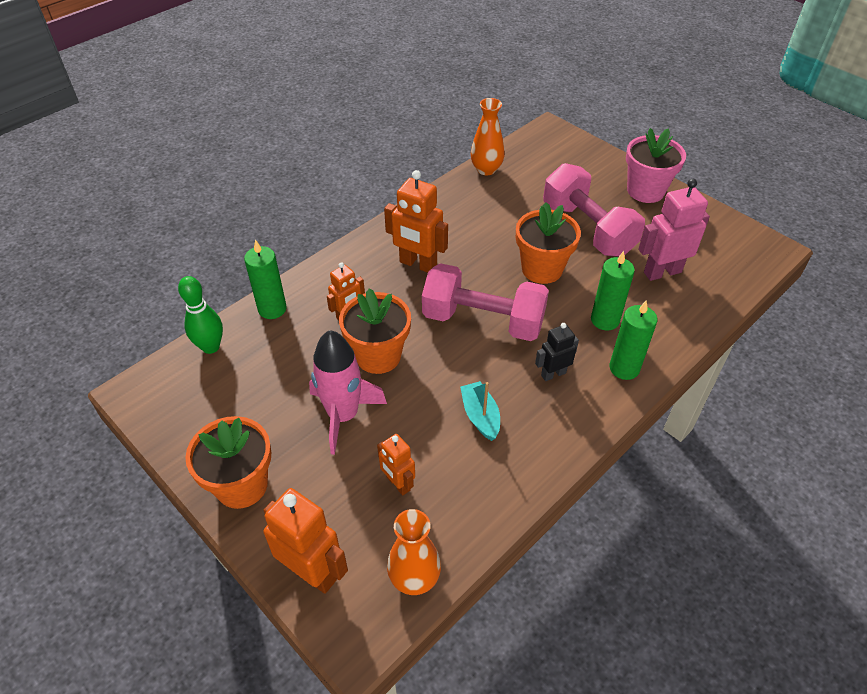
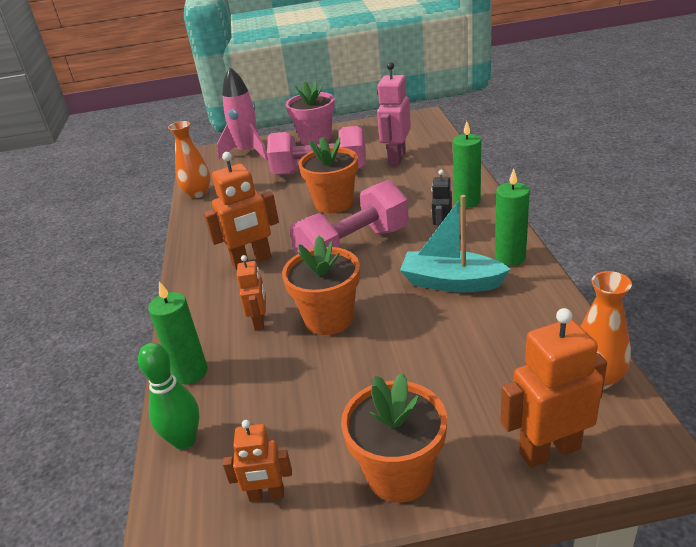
camera: 50 degrees left, 15 degrees down
(343, 415) = (377, 365): pink rocket -> pink rocket (248, 152)
(398, 484) = (485, 354): orange robot -> orange robot (266, 495)
(480, 416) = (451, 282): turquoise boat -> turquoise boat, size x1.55
(605, 320) = (414, 194): green candle -> green candle (510, 257)

